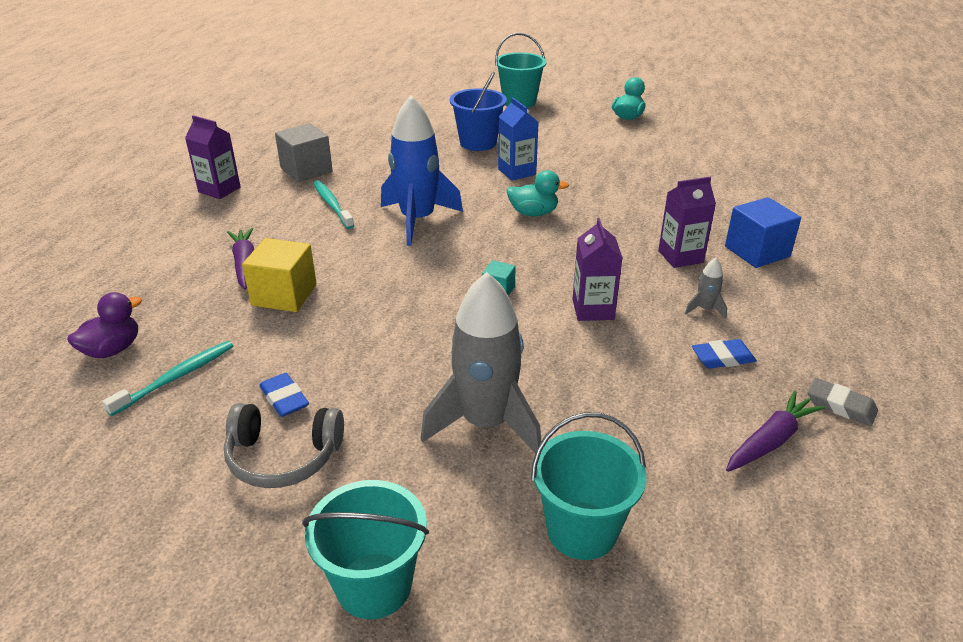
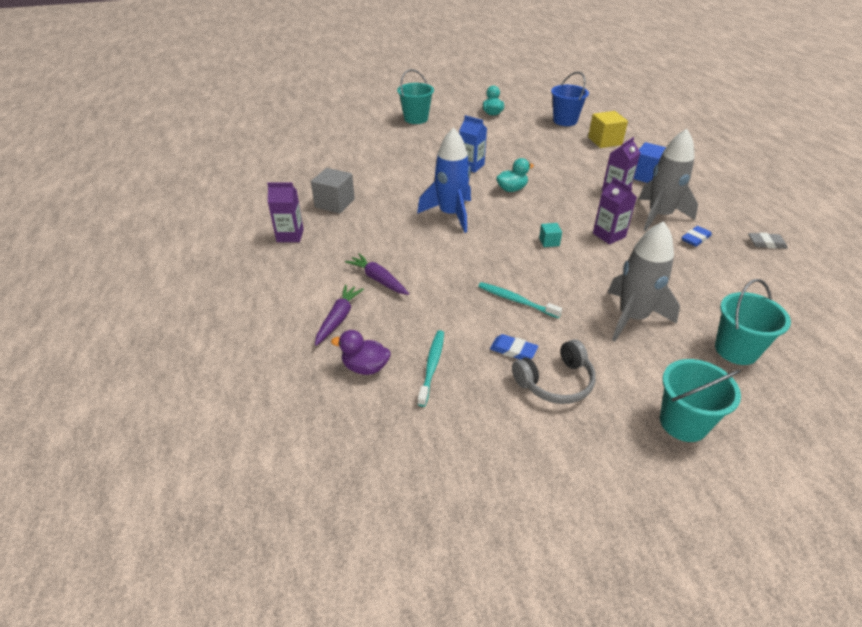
camera: 30 degrees left, 5 degrees up
(112, 350) = (365, 367): purple duck -> purple duck turned 90 degrees counterclockwise
(284, 295) = (430, 290): yellow cube -> yellow cube (604, 141)
(332, 205) = (384, 221): turquoise toothbrush -> turquoise toothbrush (516, 300)
(478, 143) = (424, 153): blue bucket -> blue bucket (565, 121)
(705, 309) = (659, 216): grey rocket -> grey rocket, size x2.48
(770, 441) = (759, 272): purple carrot -> purple carrot (338, 318)

